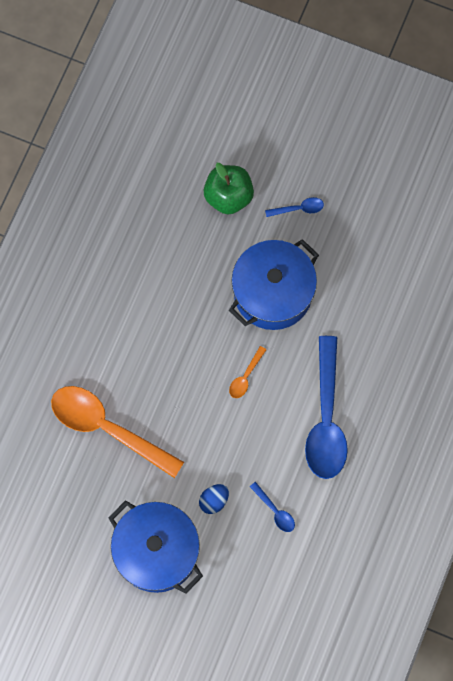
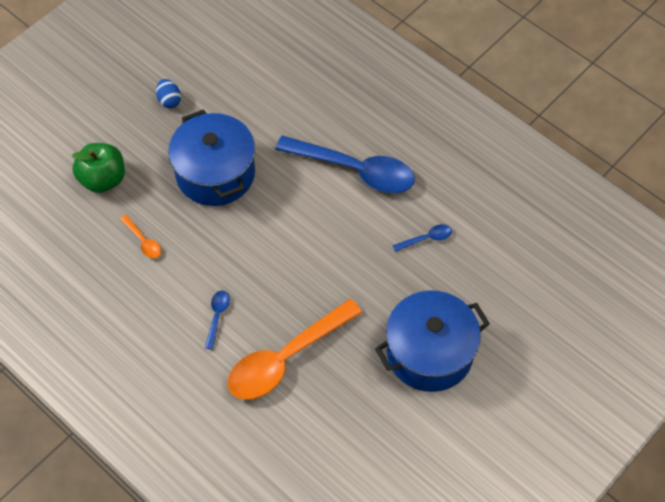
camera: 70 degrees left, 15 degrees down
(214, 501) = (397, 287): blue egg -> blue egg (169, 100)
(245, 376) = (286, 221): orange spoon -> orange spoon (143, 241)
(298, 208) = (145, 128): blue spoon -> blue spoon (217, 316)

